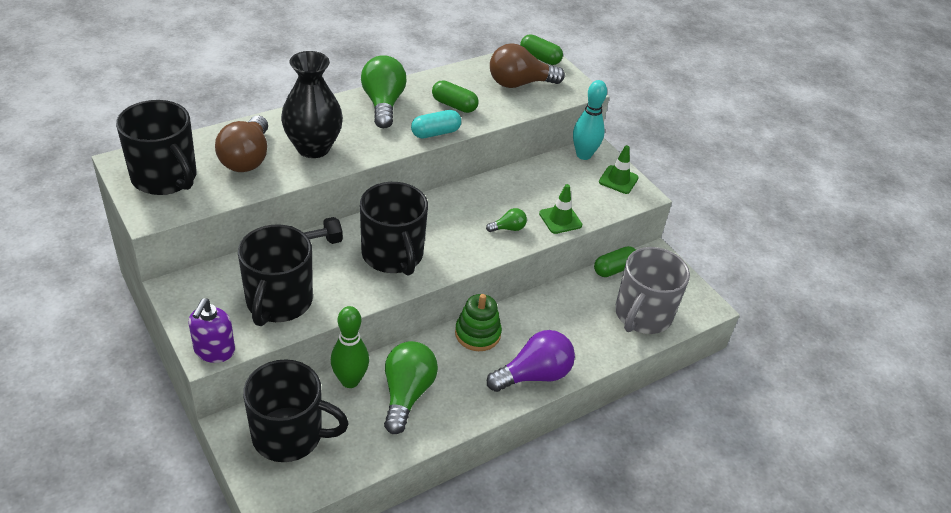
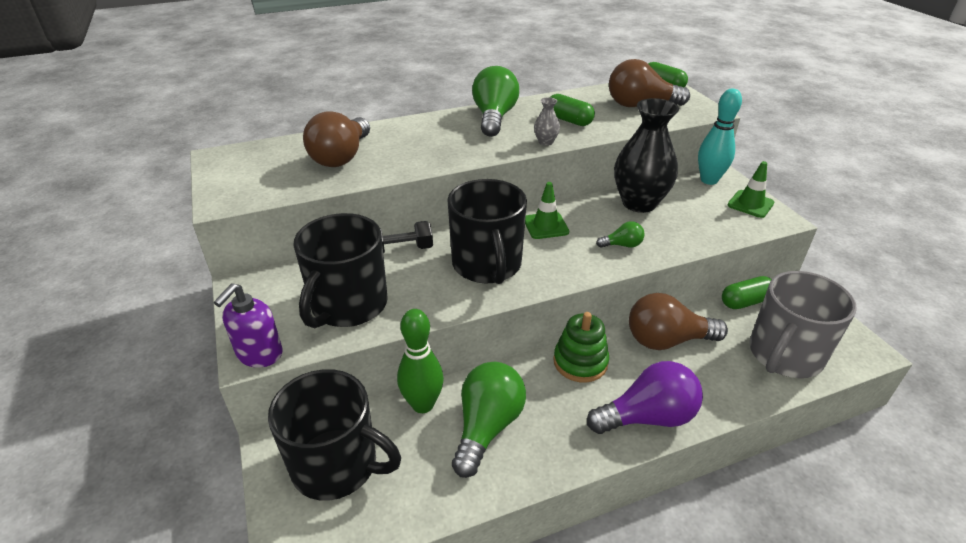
camera: 15 degrees right, 5 degrees down
(165, 178) = (252, 170): black mug -> none
(313, 148) = (413, 150): black vase -> black vase (639, 203)
(435, 133) = (545, 142): turquoise capsule -> grey vase
(548, 309) = (667, 340): none -> brown light bulb
(560, 219) = (683, 239): green traffic cone -> green traffic cone (546, 226)

